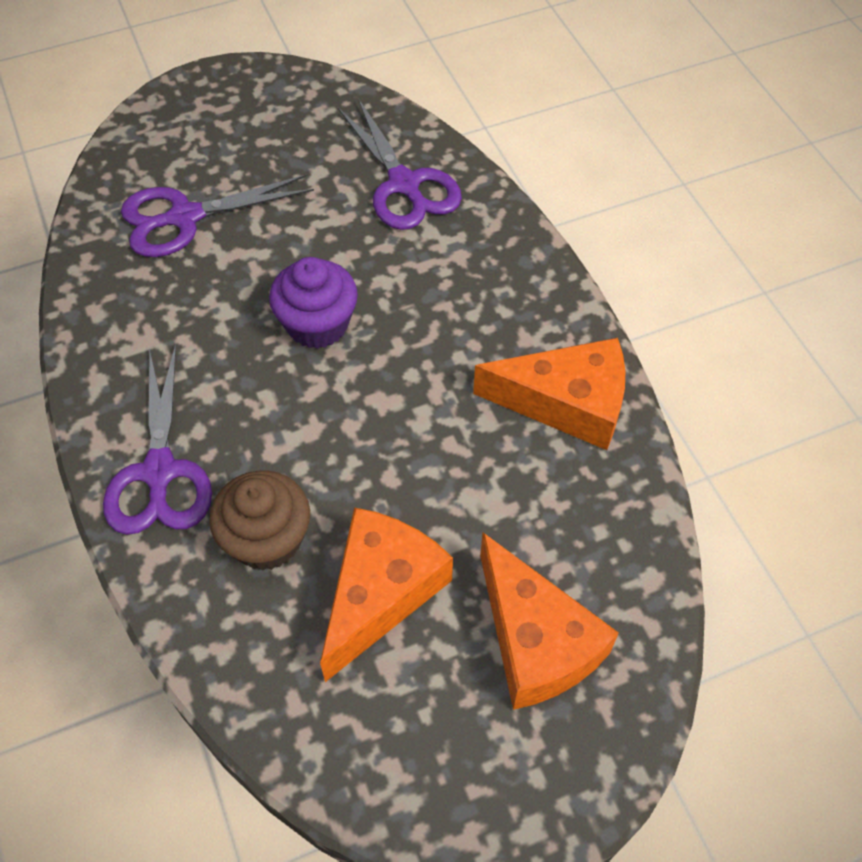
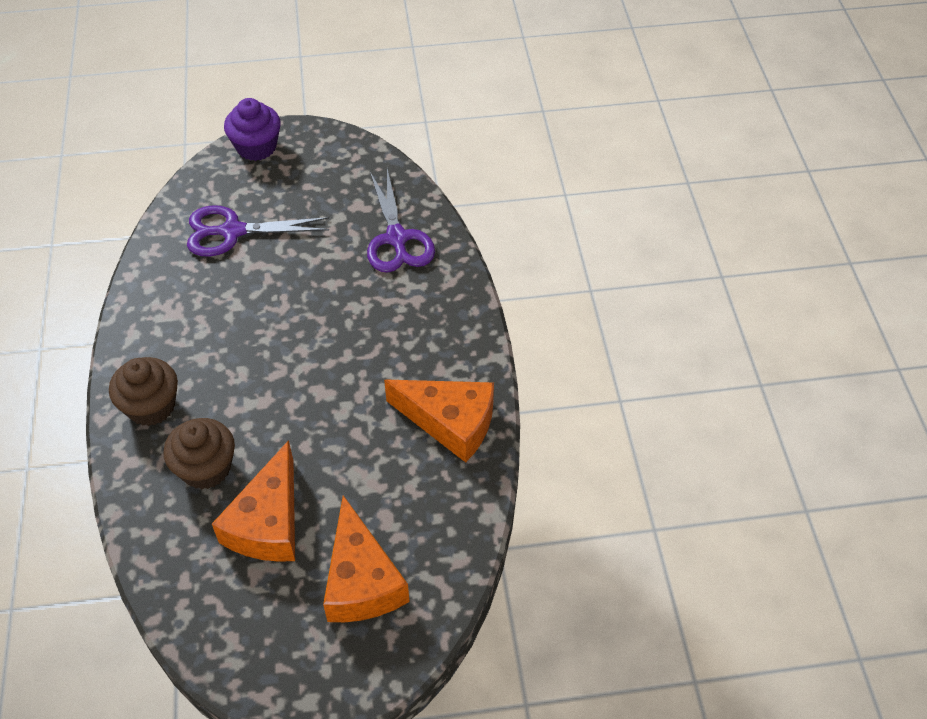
camera: 15 degrees right, 5 degrees down
(159, 472) = (151, 406): purple scissors -> brown cupcake
(317, 324) = (296, 328): purple cupcake -> purple cupcake (256, 147)
(380, 593) = (268, 522): orange cheese -> orange cheese turned 150 degrees clockwise

